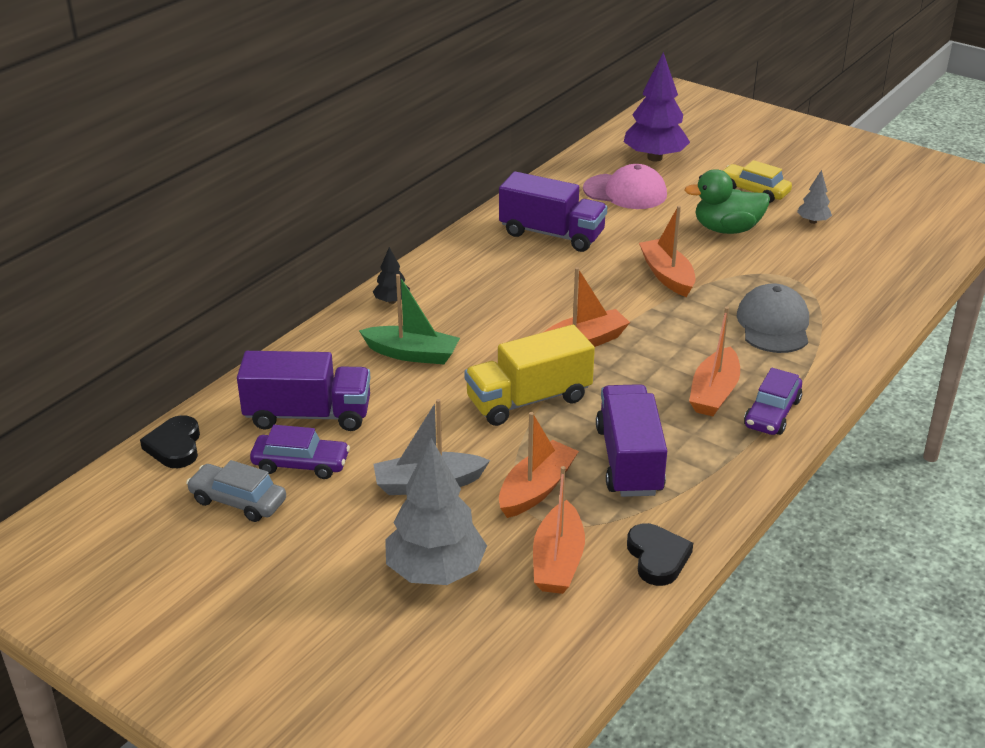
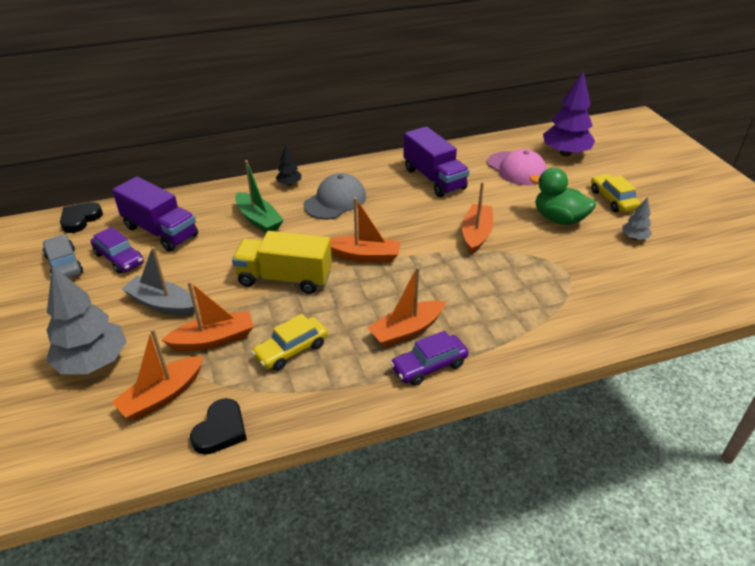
camera: 35 degrees right, 5 degrees up
(629, 461) = (291, 350): purple truck -> yellow car
(773, 324) = (511, 301): grey cap -> grey cap (335, 201)

